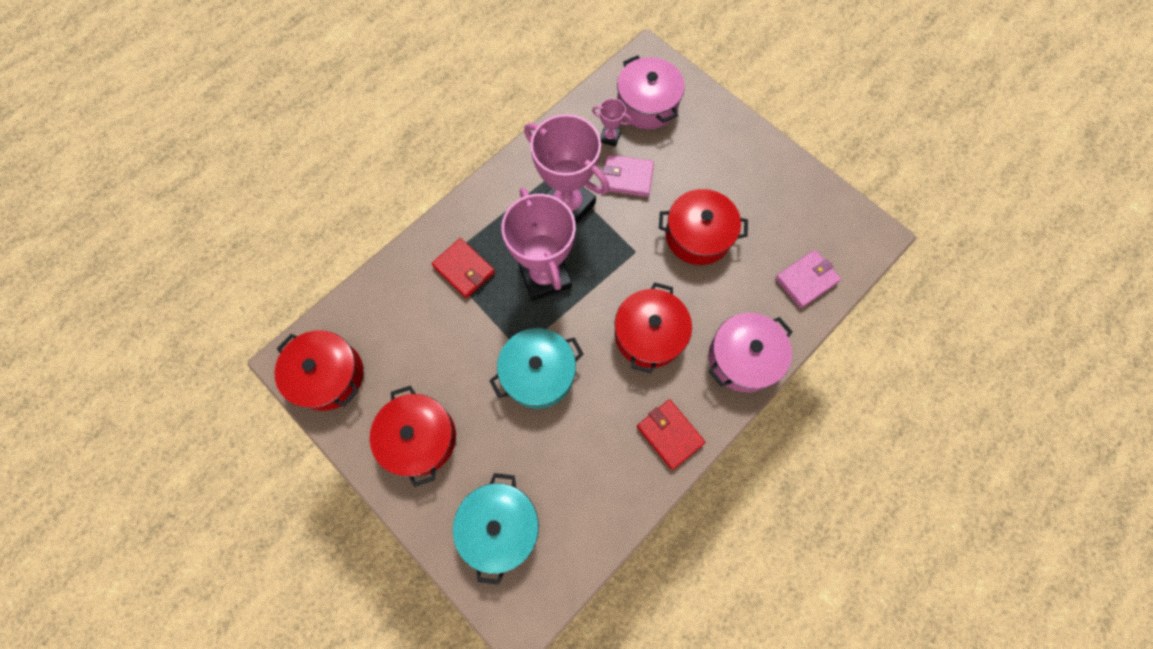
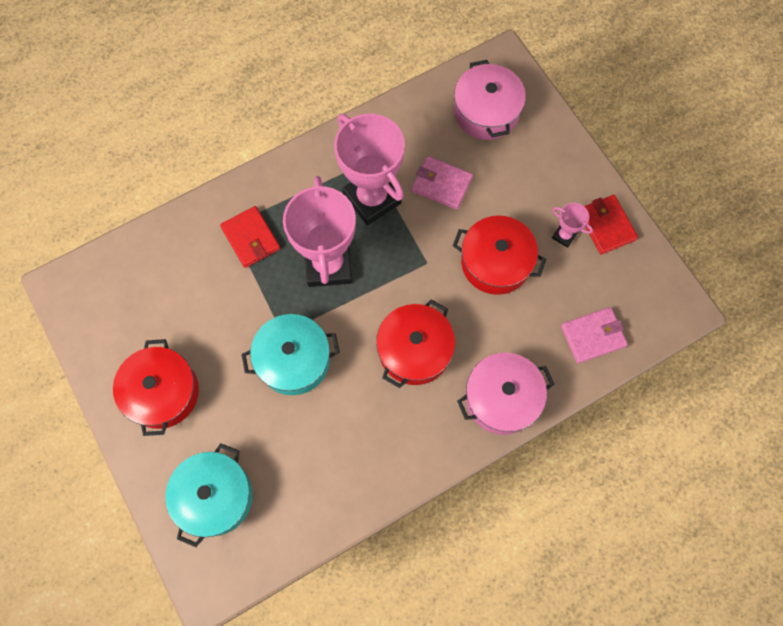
camera: 15 degrees right, 0 degrees up
(328, 375) = (93, 309): red pot -> none
(610, 137) = (436, 138): pink trophy -> pink trophy (564, 235)
(669, 434) = (404, 454): red wallet -> red wallet (606, 226)

